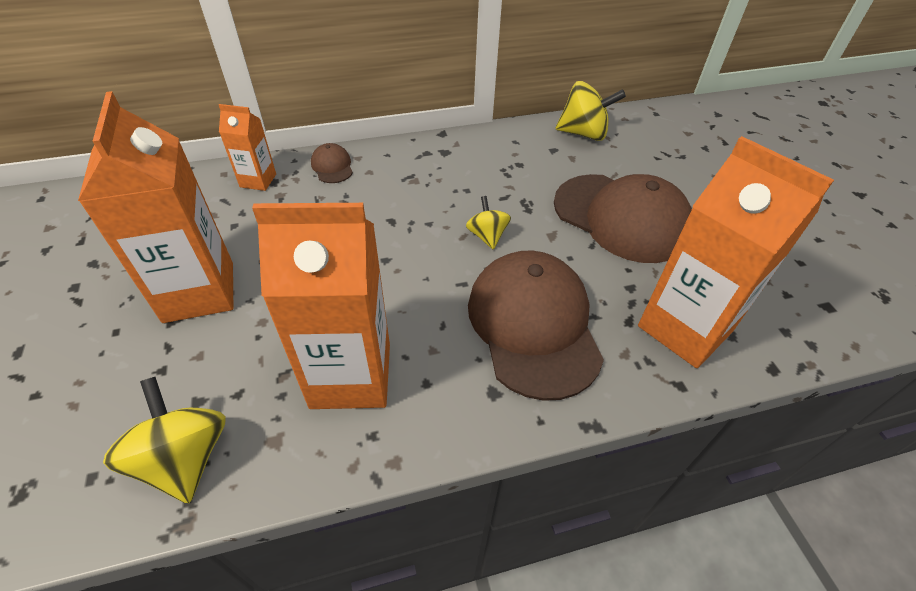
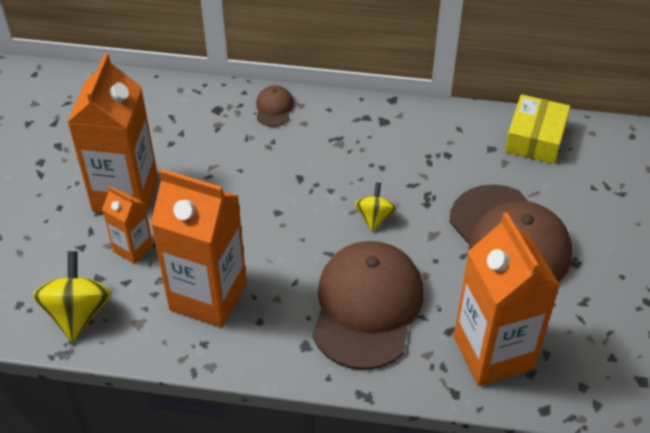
camera: 25 degrees right, 0 degrees up
(258, 180) = (206, 105): orange carton -> orange carton (133, 248)
(583, 133) = (535, 138): yellow spinning top -> yellow box

